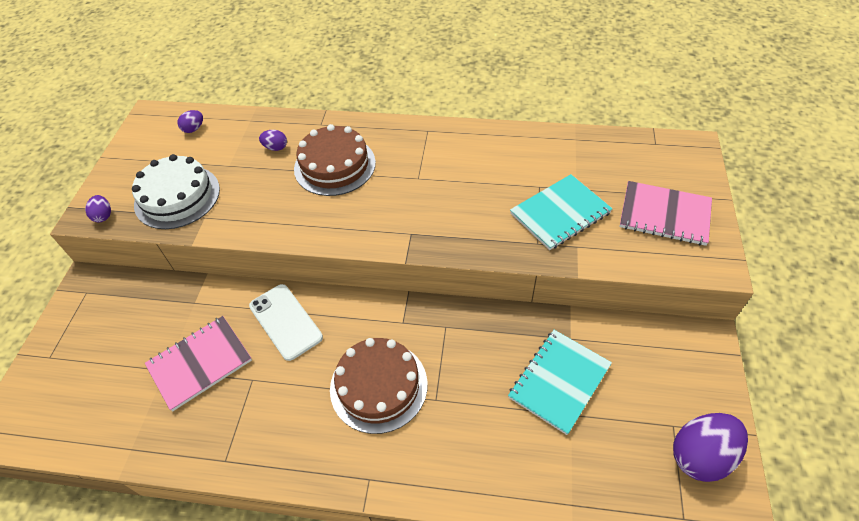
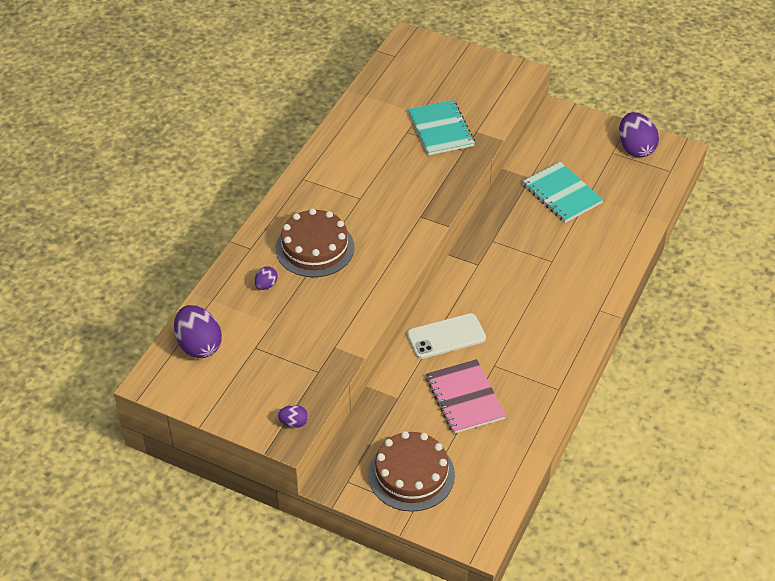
camera: 75 degrees left, 5 degrees down
(177, 196) = (296, 365): white cake -> none
(194, 129) = (199, 345): purple egg -> purple egg, size x2.04
(378, 386) = (529, 290): brown cake -> brown cake (411, 474)
(664, 215) = (468, 78): pink notebook -> none

